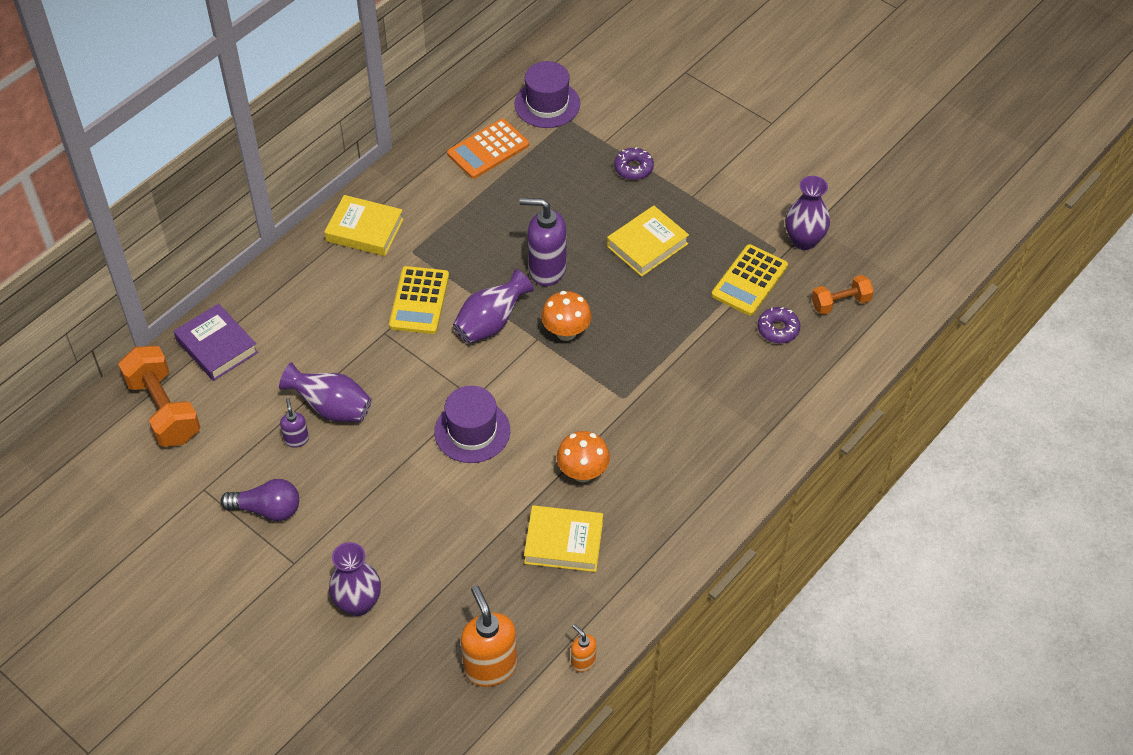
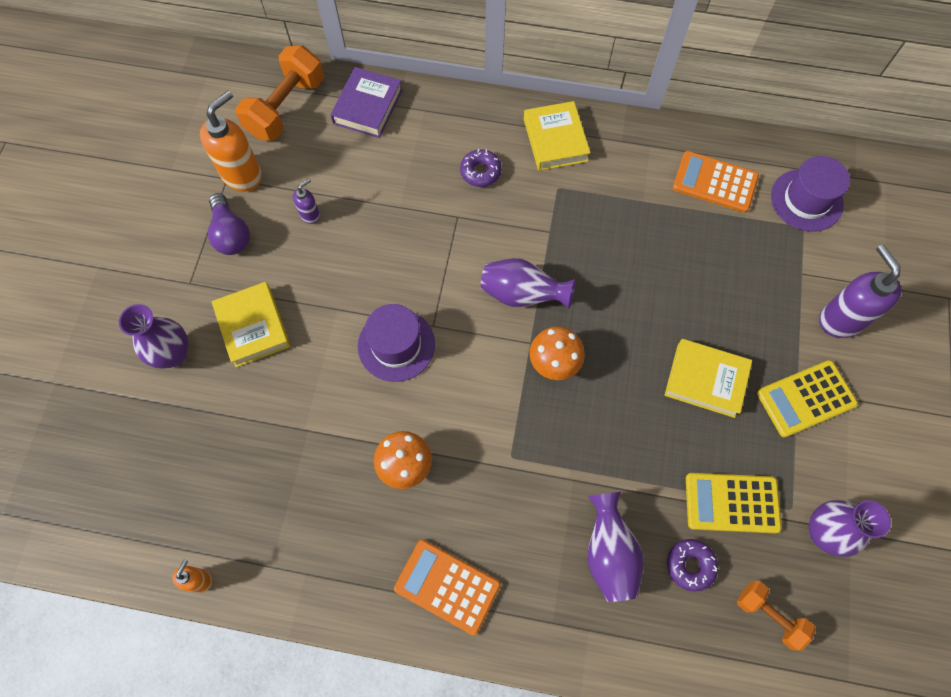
camera: 60 degrees right, 15 degrees up
(331, 408) = (356, 222): purple vase -> purple vase (609, 553)
(419, 301) = (509, 224): yellow calculator -> yellow calculator (806, 399)
(490, 667) = (158, 499): orange soap dispenser -> orange soap dispenser (242, 175)
(546, 270) = (613, 307): purple soap dispenser -> purple soap dispenser (840, 319)
(563, 542) = (319, 491): yellow book -> yellow book (253, 327)
(633, 168) = (789, 316): purple donut -> purple donut (480, 172)
(698, 489) = (447, 586): none -> orange calculator

